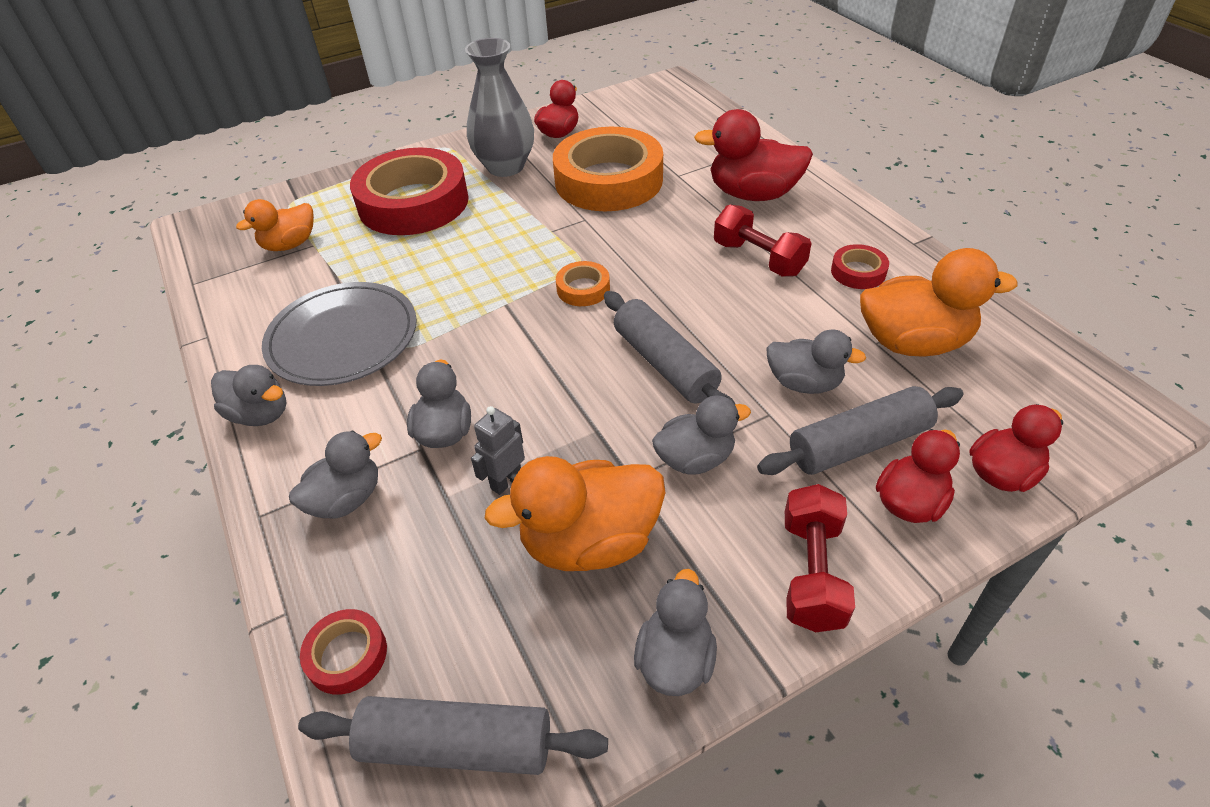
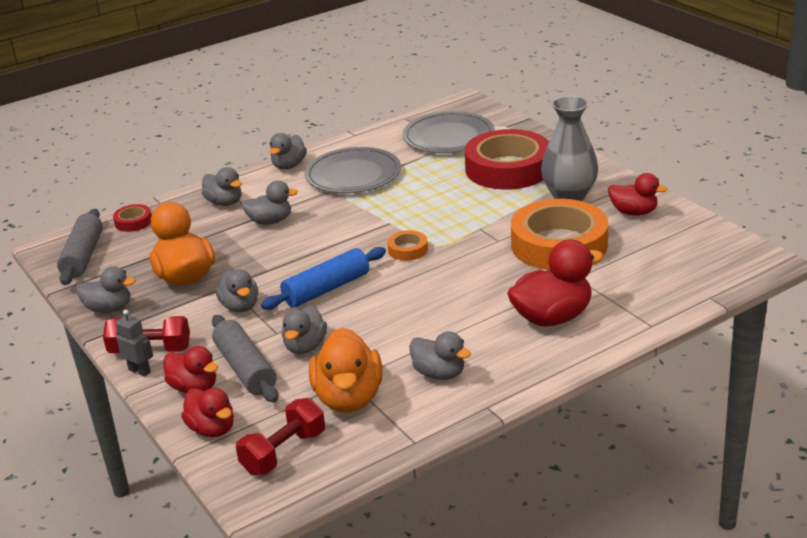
camera: 85 degrees right, 15 degrees down
(290, 245) = (448, 137): orange duck -> grey plate
(506, 481) = (231, 246): grey robot -> grey robot (140, 371)
(665, 364) = (326, 289): grey rolling pin -> blue rolling pin
(753, 194) = (552, 317): red duck -> red duck turned 60 degrees clockwise
(758, 258) = (453, 323): red dumbbell -> red dumbbell (284, 452)
(858, 272) = (439, 373): red tape -> grey duck

